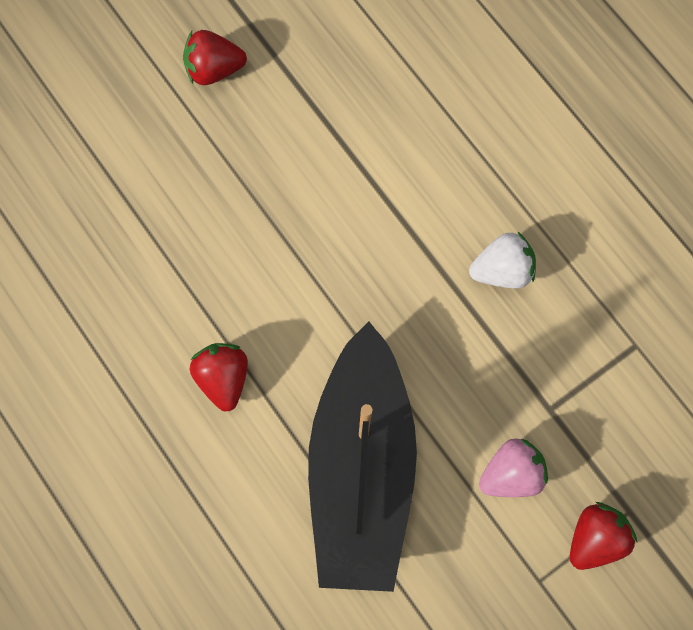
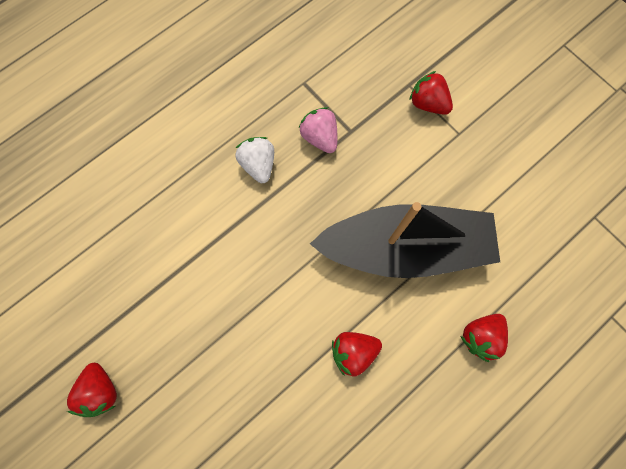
camera: 95 degrees left, 0 degrees up
(223, 557) = (480, 336): none -> red strawberry
(511, 473) = (395, 153): pink strawberry -> pink strawberry (320, 137)

